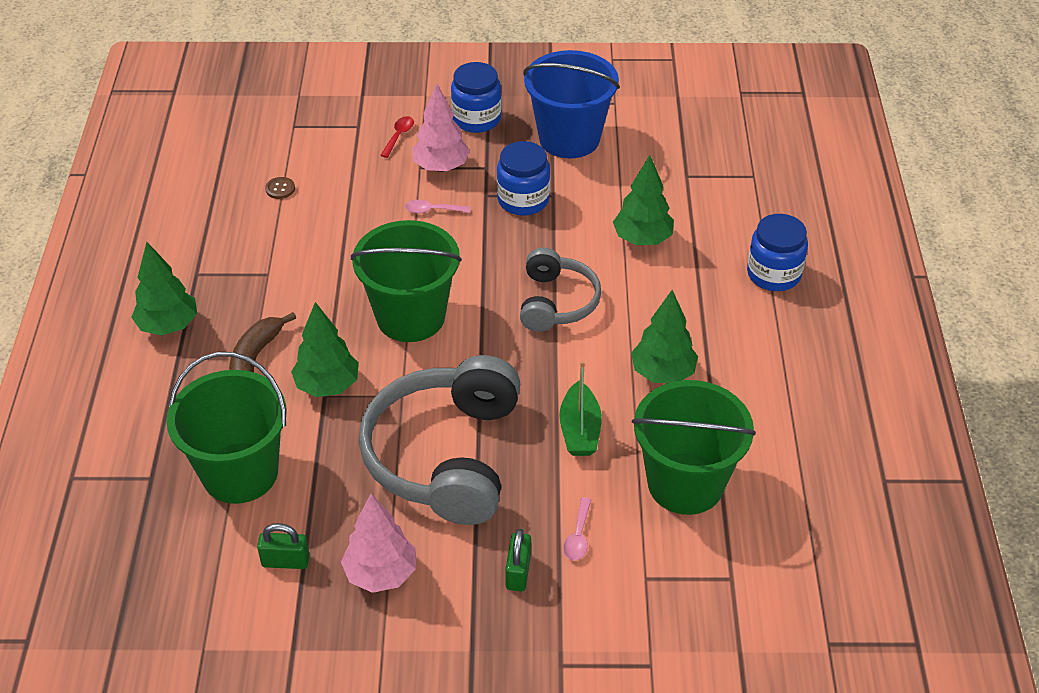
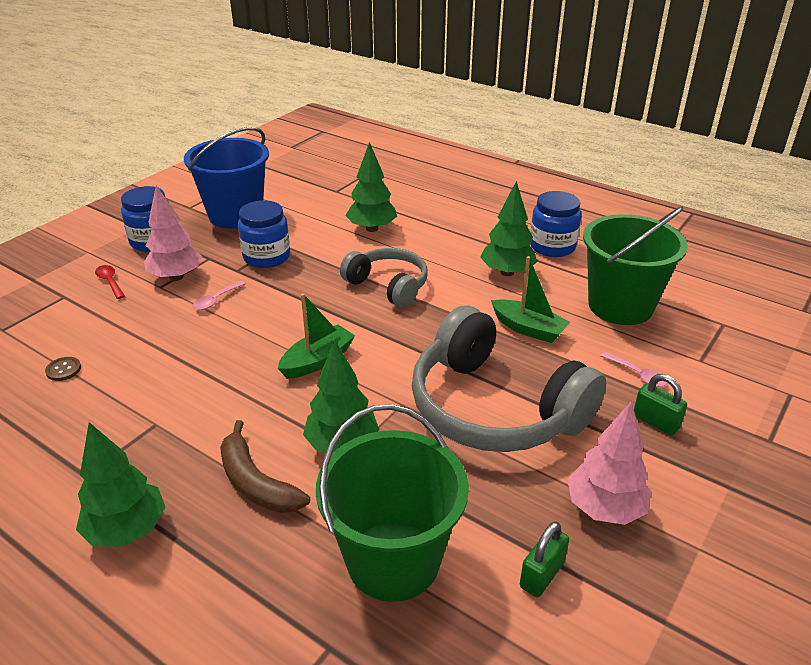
camera: 55 degrees left, 10 degrees down
(410, 317) = (317, 360): green bucket -> green boat
(773, 274) = (462, 199): blue jar -> blue jar (552, 246)

